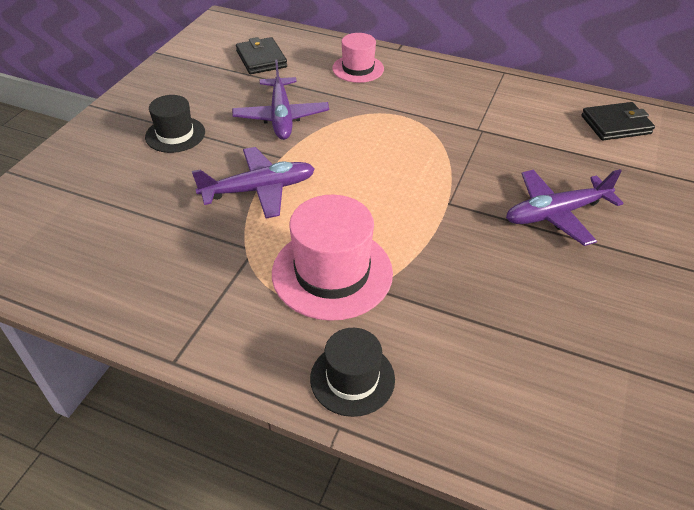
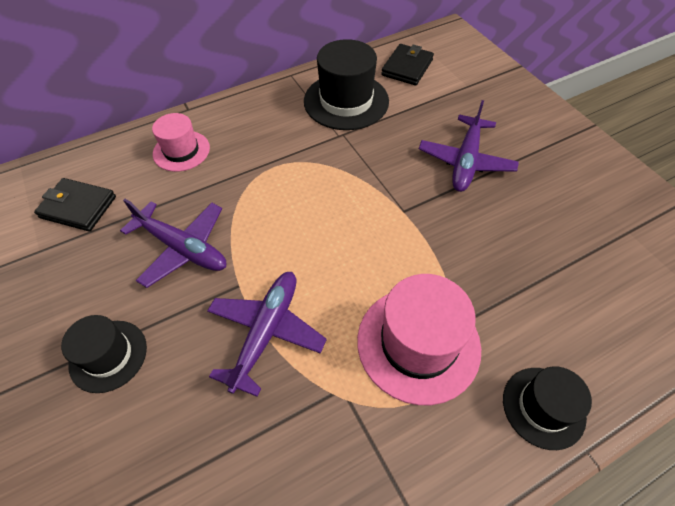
camera: 50 degrees left, 10 degrees up
(520, 113) = (346, 101): none -> black hat

